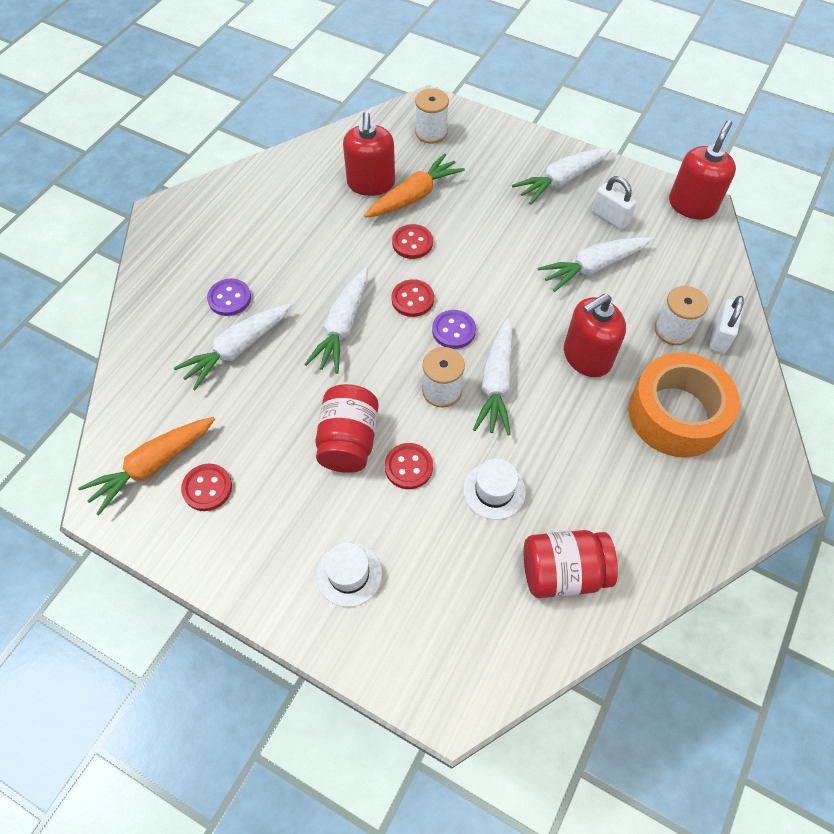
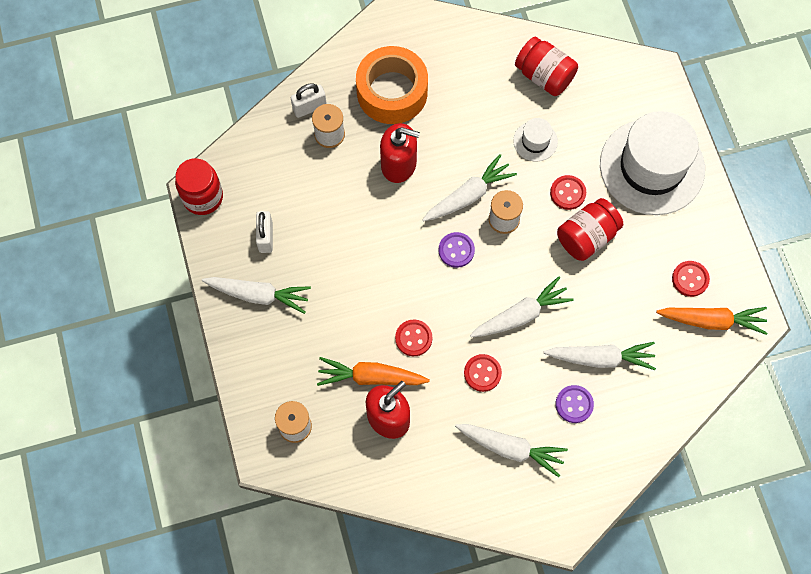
camera: 135 degrees left, 10 degrees up
(349, 574) = (652, 167): white hat -> white hat, size x2.35
(412, 299) = (458, 295): red button -> red button (482, 373)
(593, 267) = (322, 214): white carrot -> white carrot (510, 448)
(692, 205) = (203, 197): red soap dispenser -> red jar

